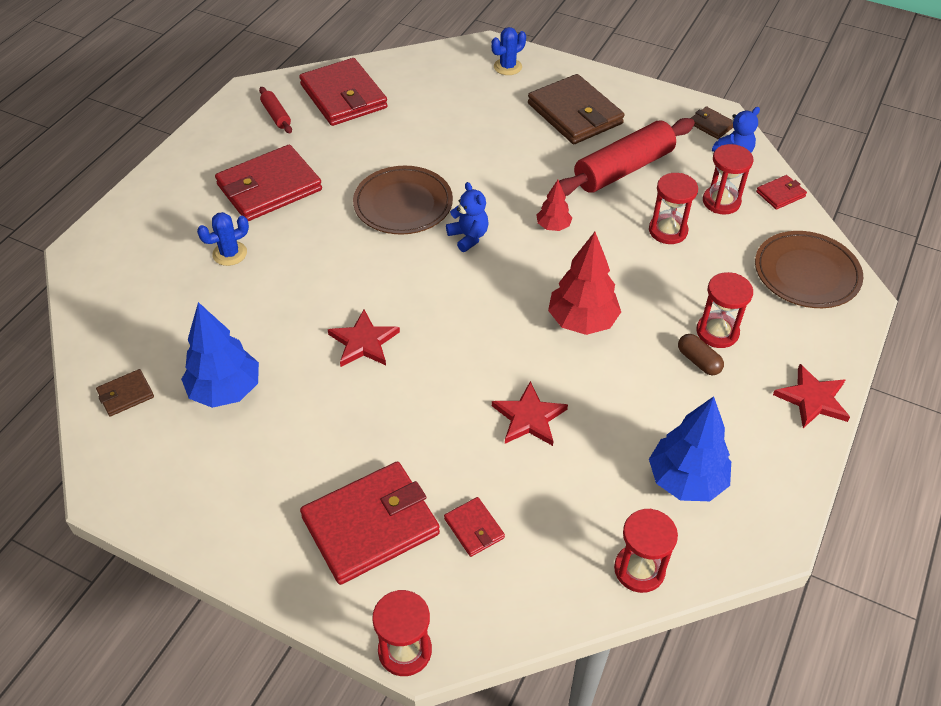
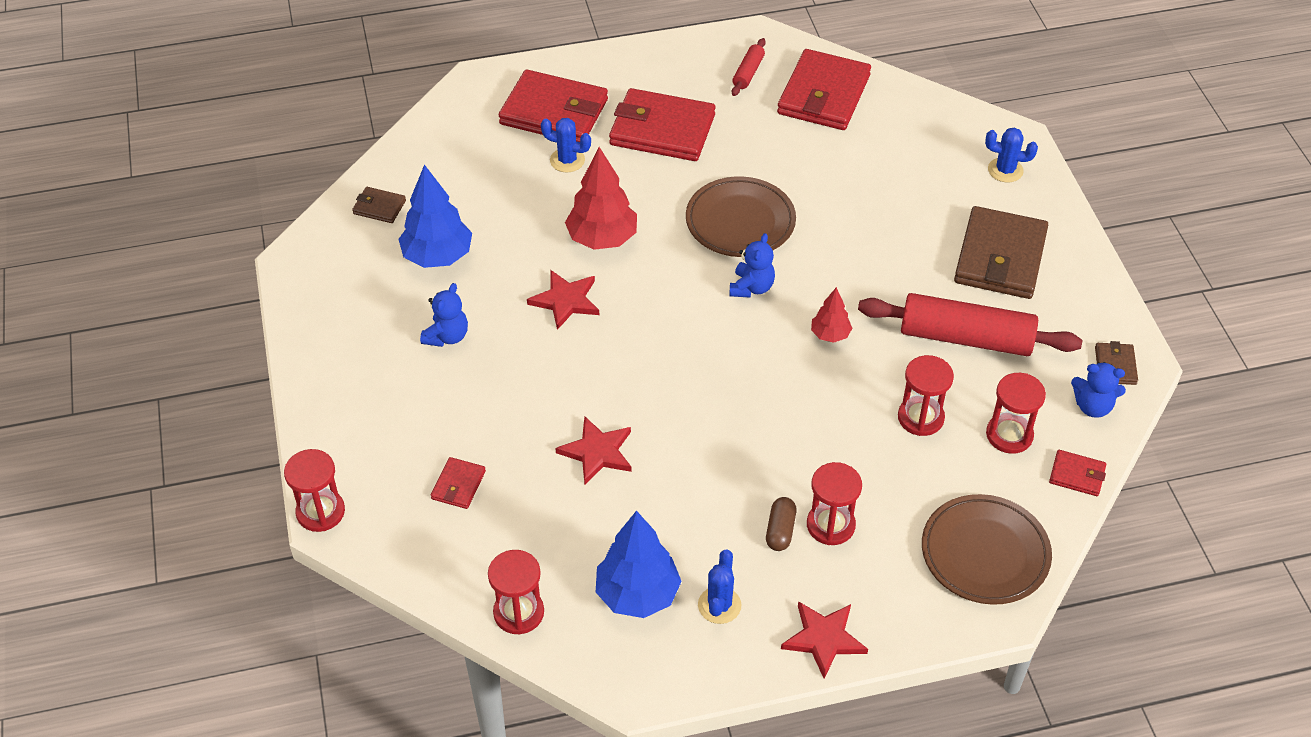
camera: 50 degrees right, 0 degrees up
(314, 437) = (447, 336): none -> blue teddy bear
(370, 525) = (403, 422): red wallet -> red wallet (554, 112)
(582, 321) = (738, 423): red tree -> red tree (602, 239)
(736, 438) = (719, 605): none -> blue cactus

